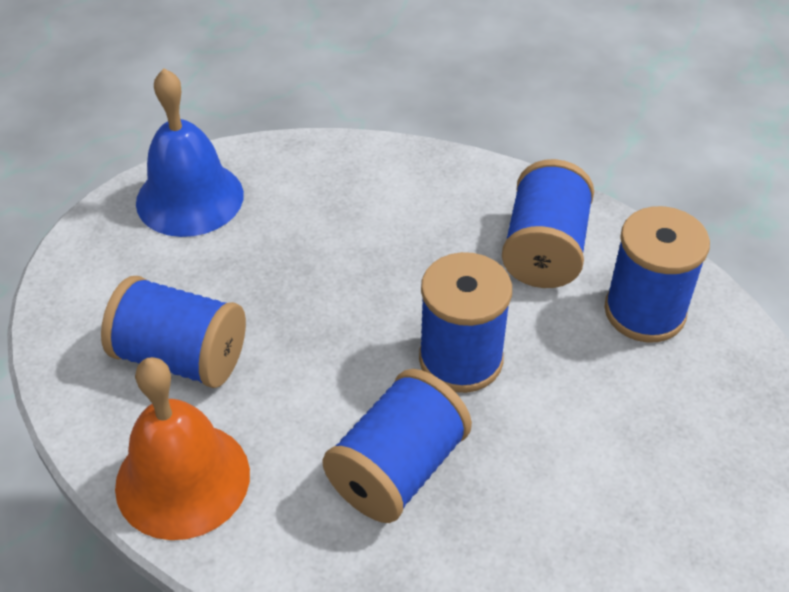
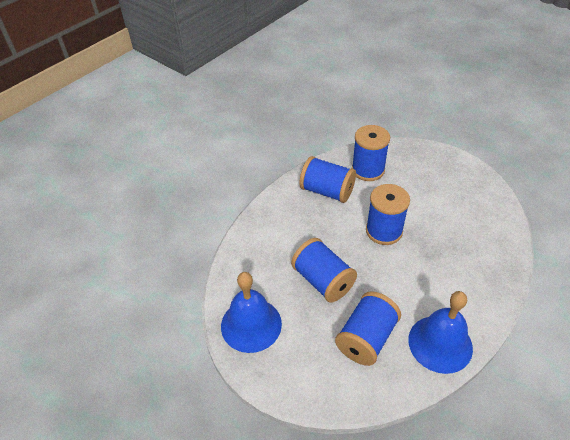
camera: 75 degrees left, 0 degrees up
(182, 479) = (440, 343): orange bell -> blue bell
(397, 469) = (439, 262): blue spool -> blue spool (323, 281)

